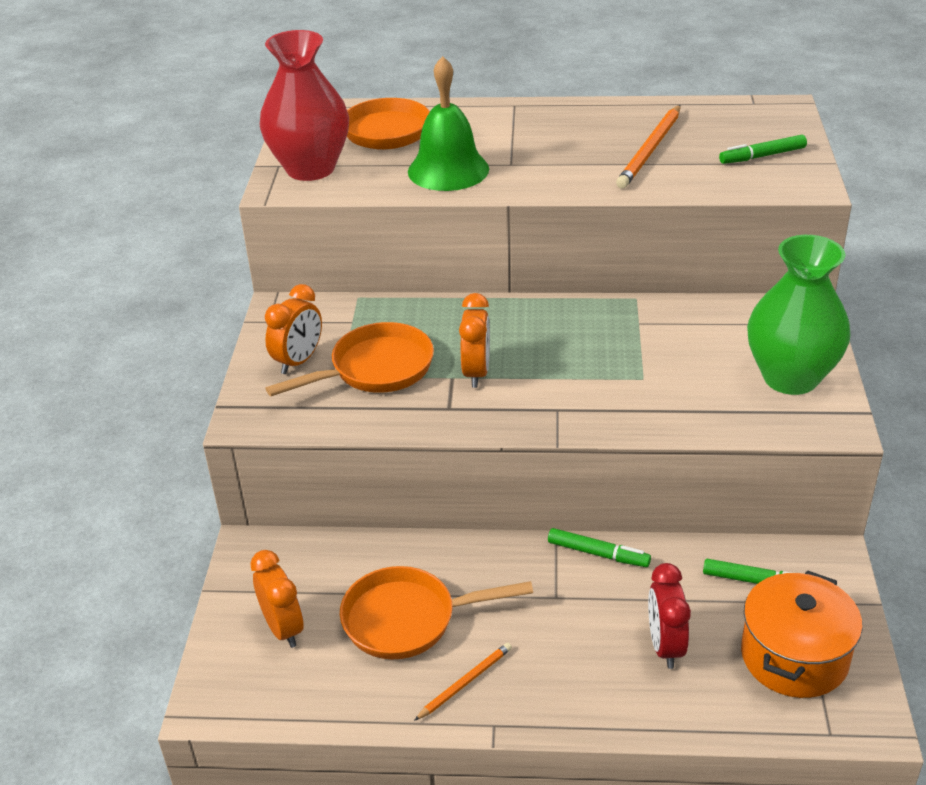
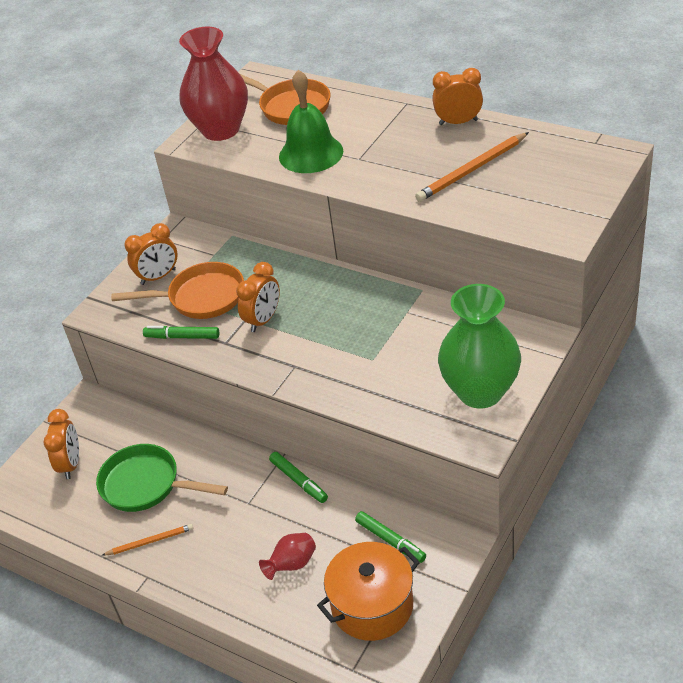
camera: 30 degrees right, 5 degrees up
(408, 619) = (146, 485): orange pan -> green pan
(591, 111) = (458, 122): none -> orange clock
(665, 646) = (292, 564): red clock -> red vase
(762, 156) = (554, 197): green marker -> green marker (182, 337)

